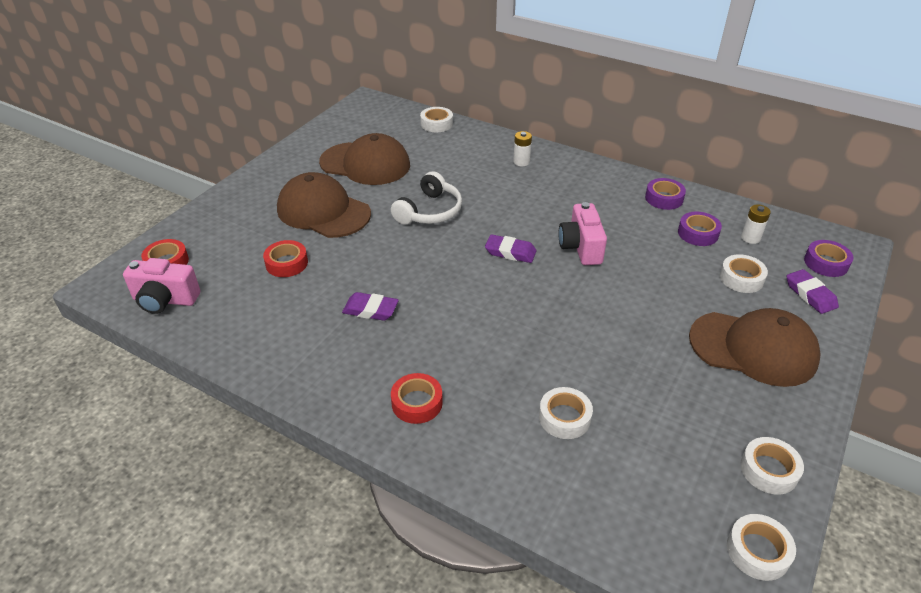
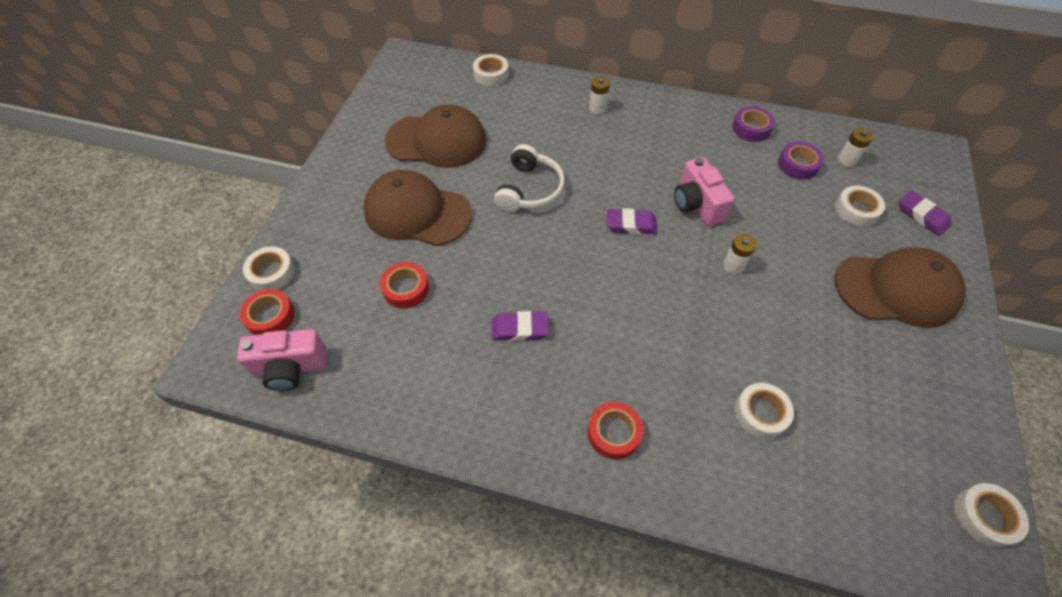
camera: 15 degrees left, 15 degrees up
(593, 300) = (733, 266): none -> white battery
(769, 470) = (960, 424): white tape -> white tape (272, 273)
(826, 263) = (922, 176): purple tape -> none

